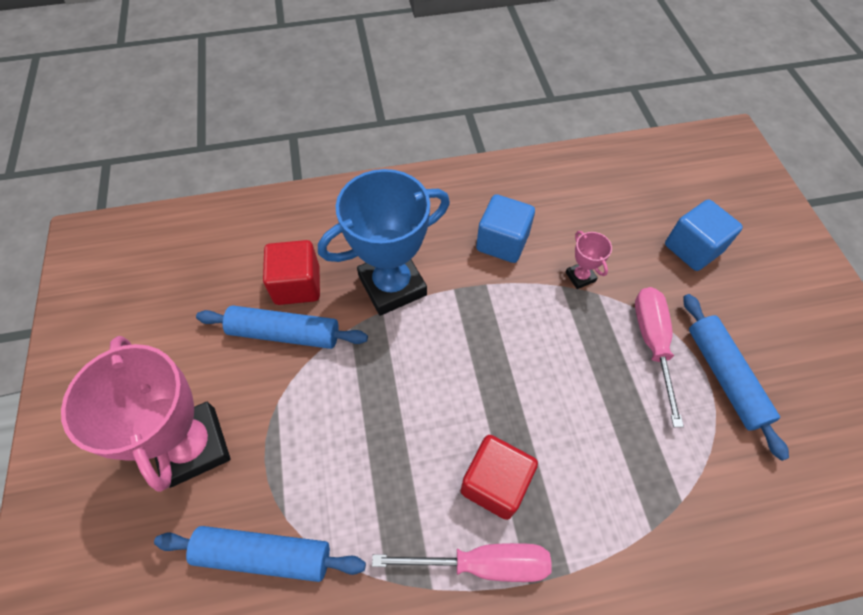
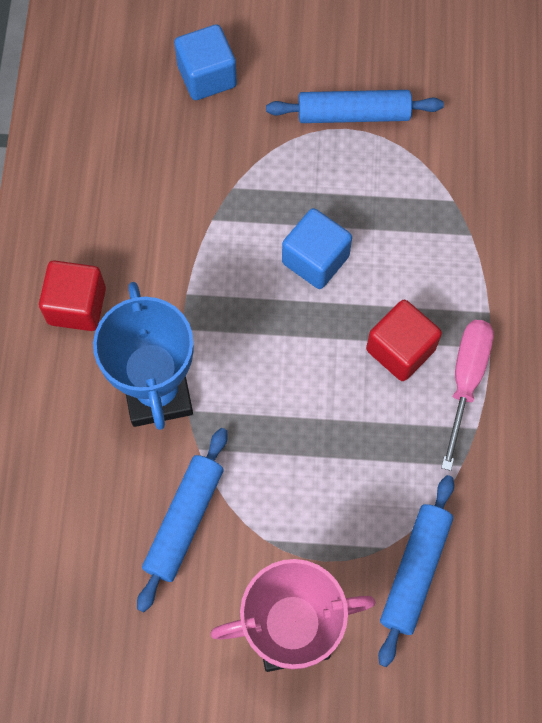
camera: 75 degrees left, 10 degrees up
(297, 285) = (124, 498): red cube -> red cube (77, 306)
(502, 242) = (137, 260): blue cube -> blue cube (315, 259)
(580, 277) = (207, 197): pink trophy -> none
(652, 343) = (302, 161): pink screwdriver -> none

